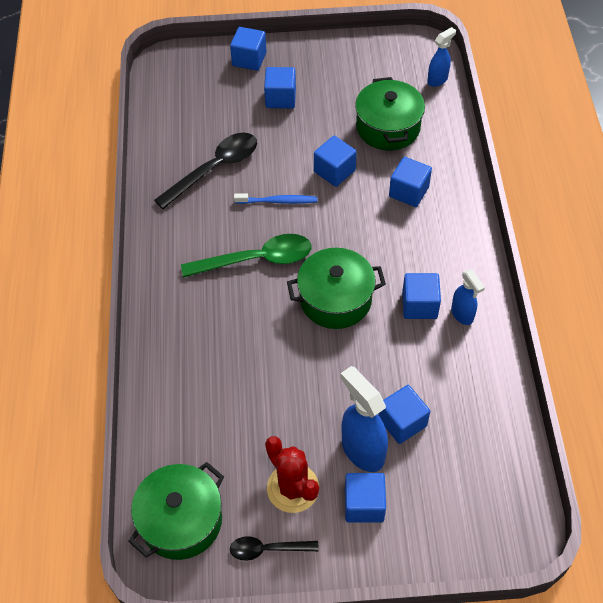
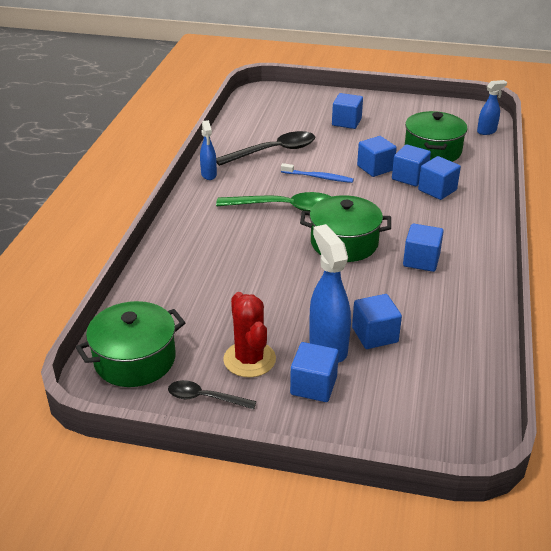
camera: 15 degrees right, 20 degrees down
(249, 59) = (330, 99): blue cube -> blue cube (409, 177)
(462, 315) = (460, 274): blue spray bottle -> blue spray bottle (209, 175)

